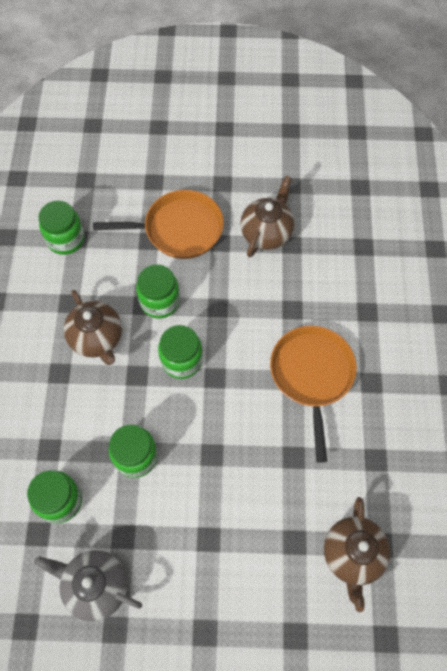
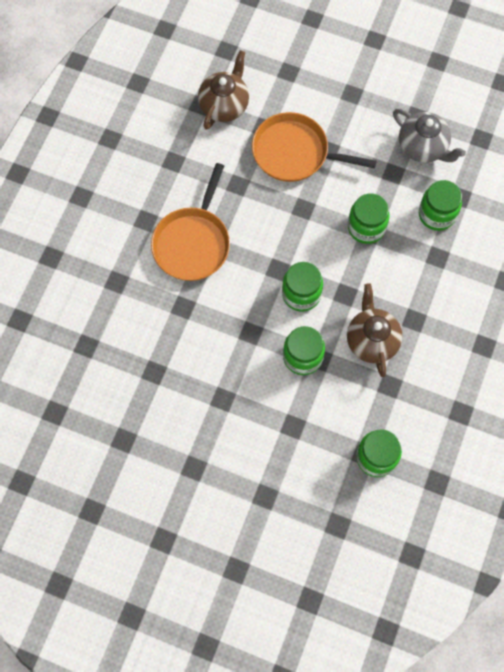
camera: 160 degrees left, 5 degrees up
(179, 229) = (258, 428): orange pan -> orange pan (294, 153)
(266, 232) = (172, 394): brown teapot -> none

